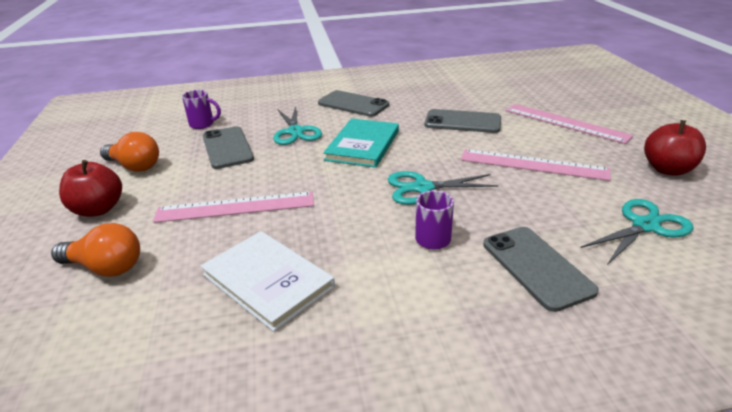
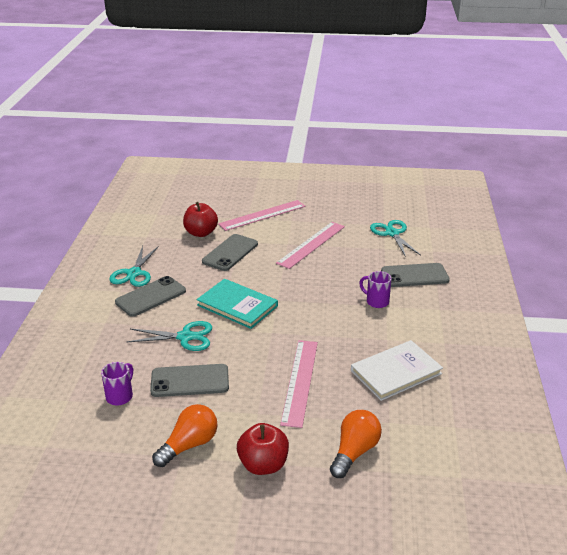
camera: 75 degrees left, 0 degrees up
(422, 188) = (317, 292): turquoise scissors -> turquoise scissors (134, 273)
(667, 169) = (342, 206): red apple -> red apple (201, 233)

